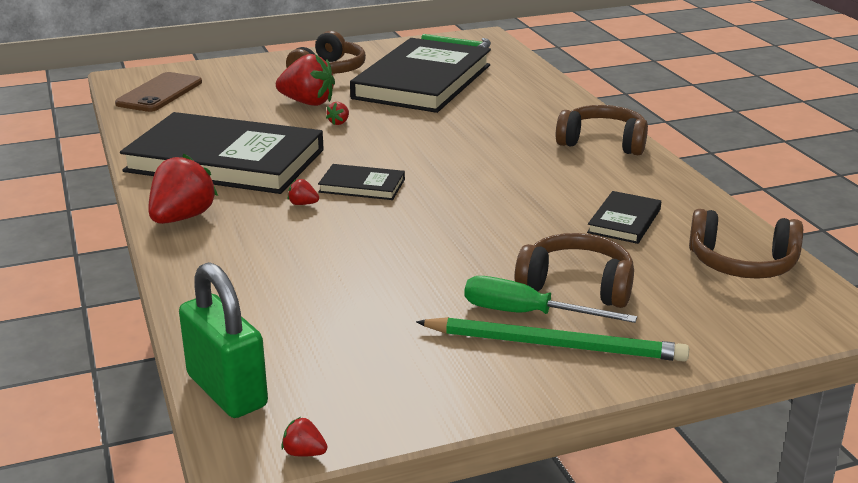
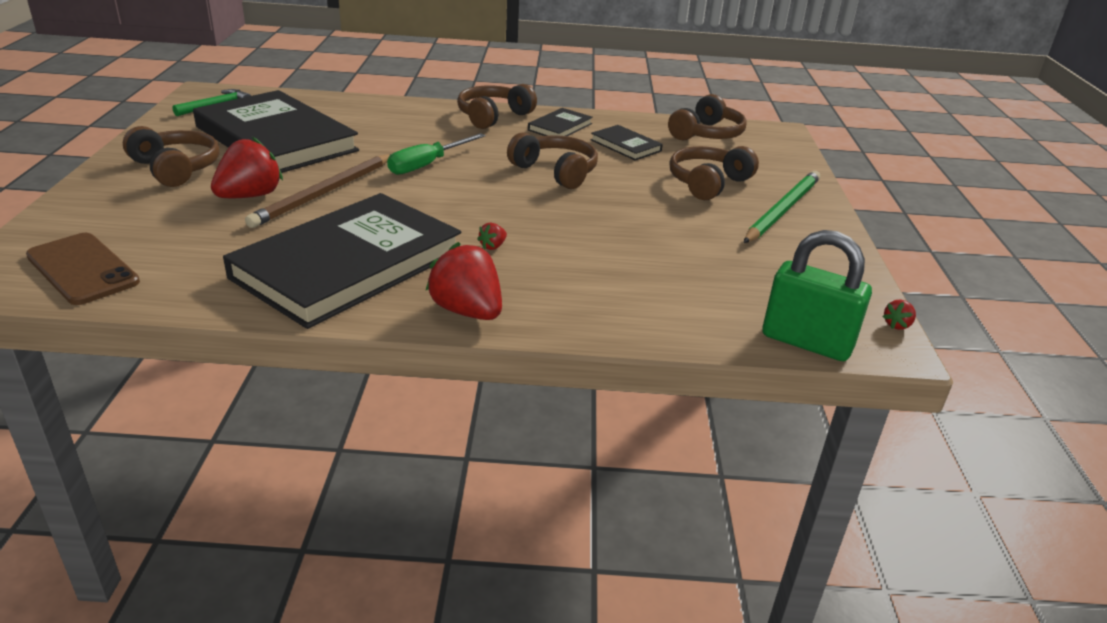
camera: 70 degrees left, 5 degrees up
(227, 391) = (806, 342): green padlock -> green padlock turned 45 degrees clockwise
(339, 122) = (324, 193): red strawberry -> brown pencil
(362, 186) = (480, 214): black book -> black book (560, 127)
(498, 199) = (555, 172): none -> brown headphones
(527, 314) = (738, 208): green screwdriver -> green screwdriver (427, 165)

